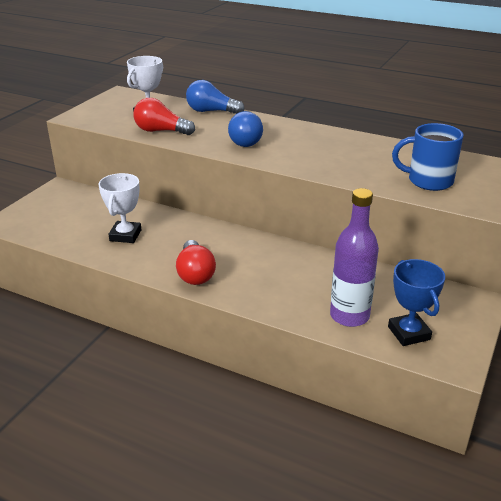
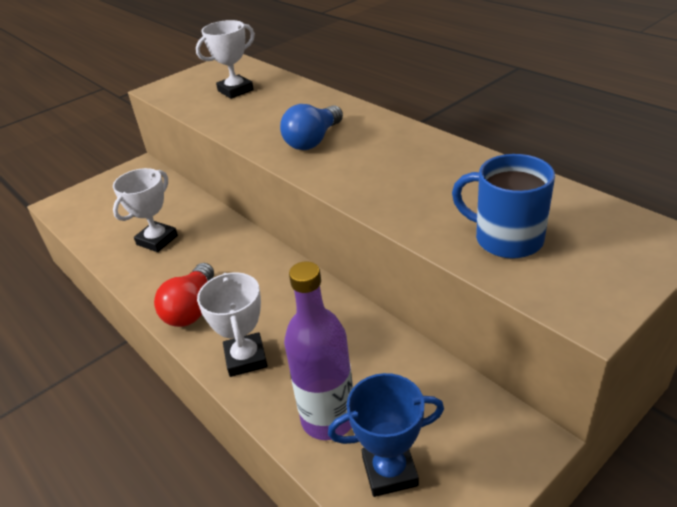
camera: 25 degrees right, 5 degrees up
(161, 131) = (227, 116): red light bulb -> none
(211, 111) = (305, 94): blue light bulb -> none
(264, 295) = (246, 358): none -> white trophy
(409, 333) = (389, 471): blue trophy -> blue trophy turned 75 degrees clockwise

